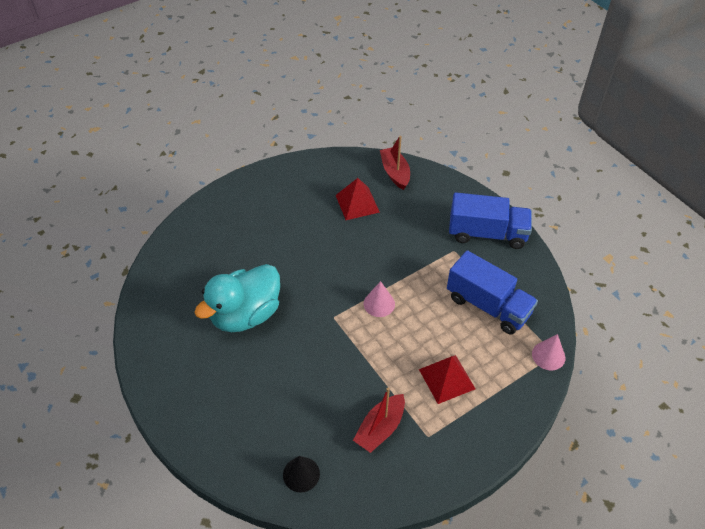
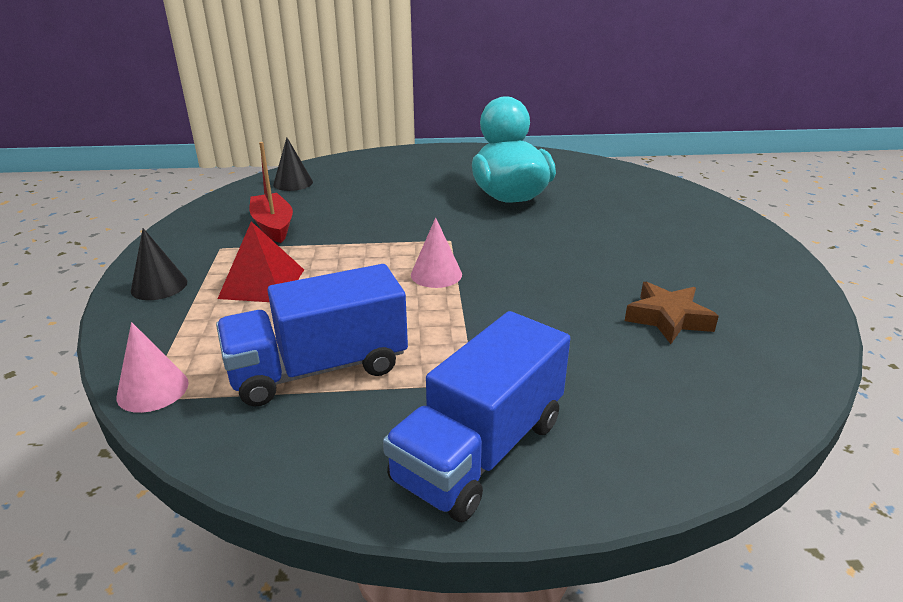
camera: 120 degrees right, 20 degrees down
(357, 203) = (667, 318): red pyramid -> brown star
(395, 173) = (748, 391): red boat -> none
(488, 430) = (159, 286): none -> black cone

